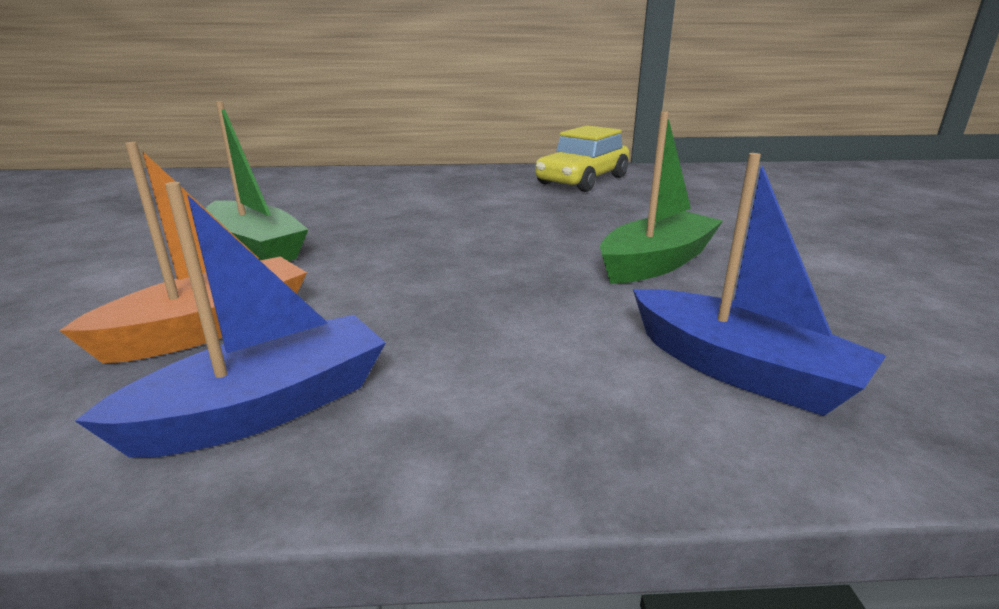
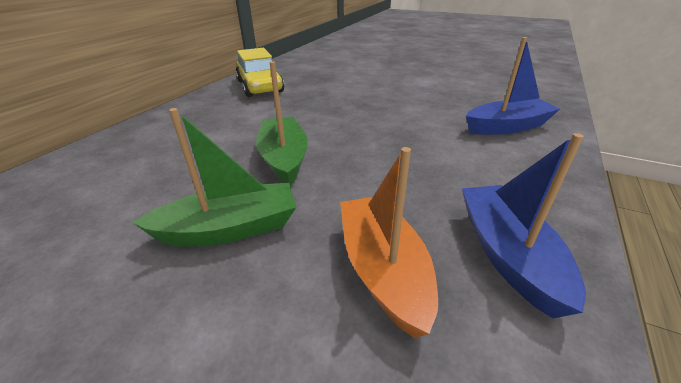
camera: 60 degrees left, 10 degrees up
(656, 263) = (399, 108): green boat -> green boat (284, 158)

